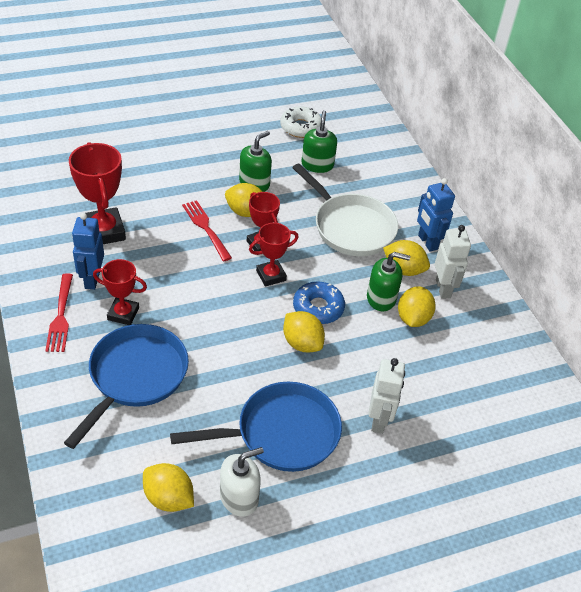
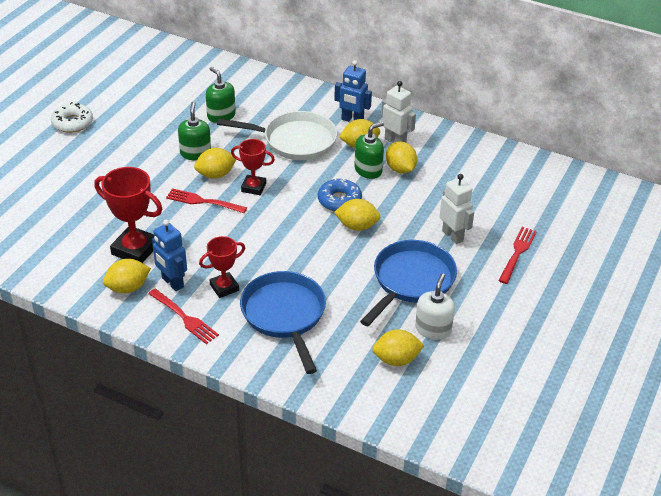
camera: 40 degrees left, 5 degrees down
(57, 259) = (128, 288): none -> yellow lemon
(271, 275) = (285, 201): red trophy -> none
(301, 127) = (176, 98): white donut -> white donut (72, 123)
(421, 489) = (517, 253): none -> red fork

